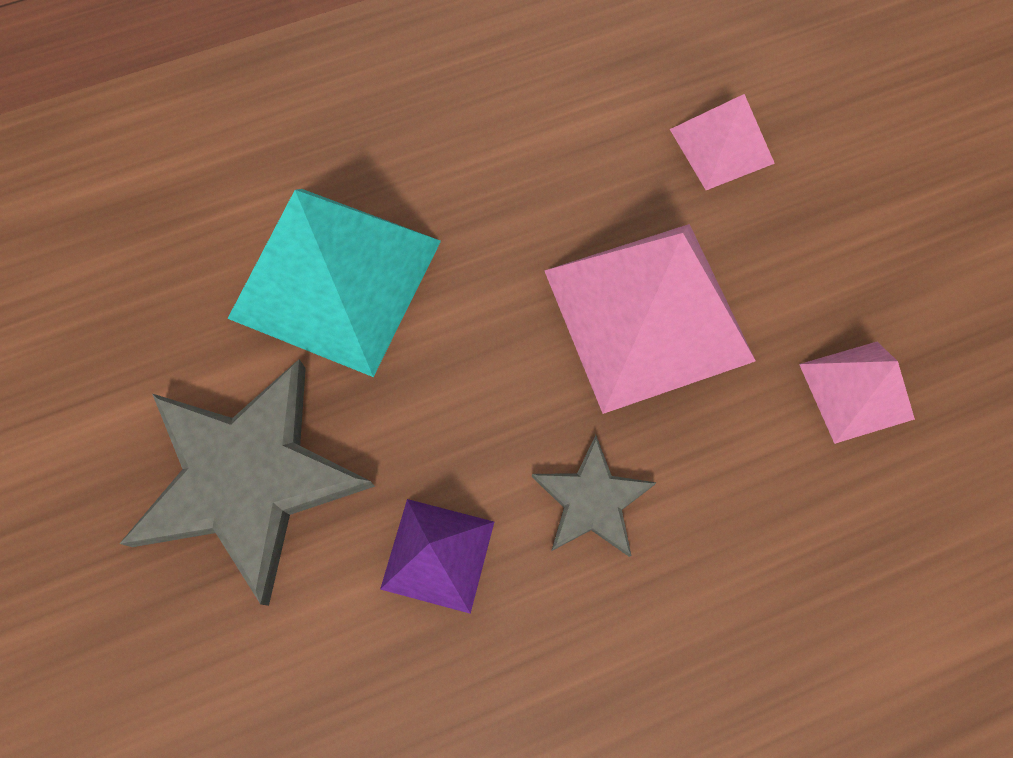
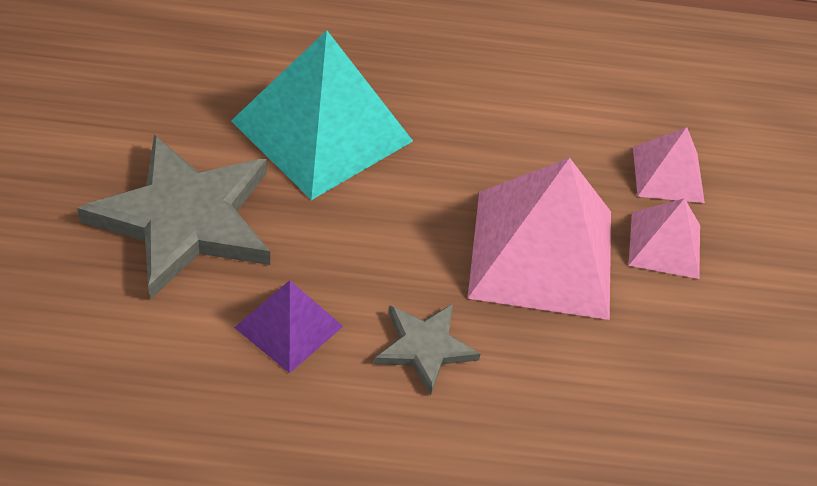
camera: 20 degrees right, 20 degrees down
(856, 391) = (679, 375): pink pyramid -> pink pyramid (664, 244)

